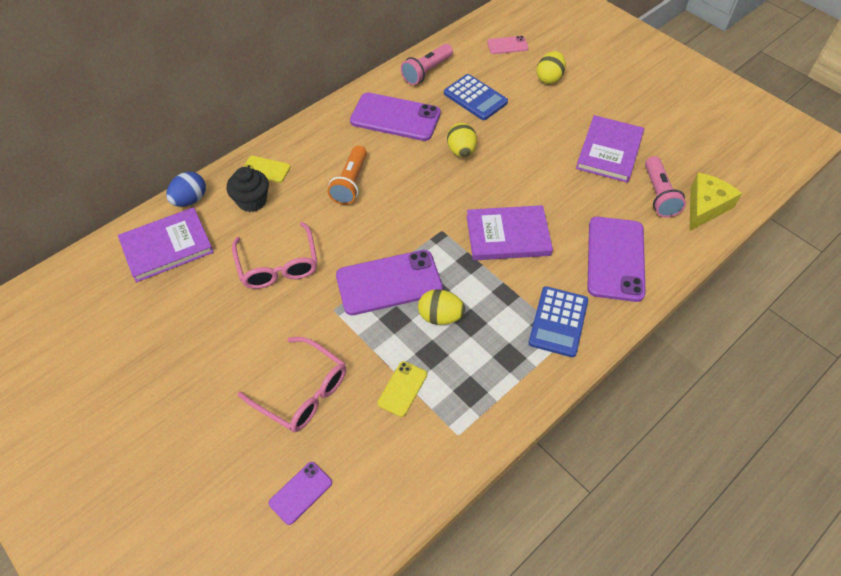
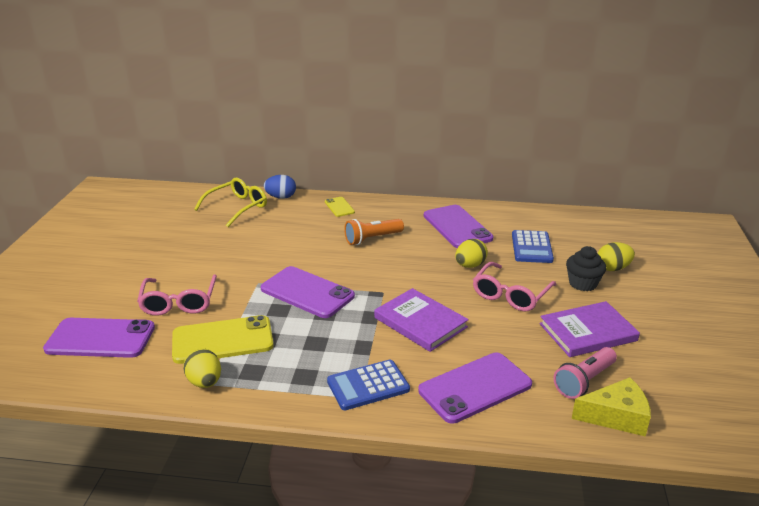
camera: 50 degrees right, 25 degrees down
(167, 246) = (237, 207): purple book -> yellow glasses
(252, 201) = (307, 215): black cupcake -> black cupcake (583, 283)
(278, 265) = (269, 247): pink glasses -> pink glasses (510, 295)
(300, 492) = (100, 338): purple phone -> purple phone, size x1.99
(402, 389) = (222, 340): yellow phone -> yellow phone, size x1.99
(426, 72) = (520, 218): pink flashlight -> none
(440, 316) = (304, 327): yellow egg -> yellow egg (205, 382)
(507, 45) = (610, 236): pink phone -> none

